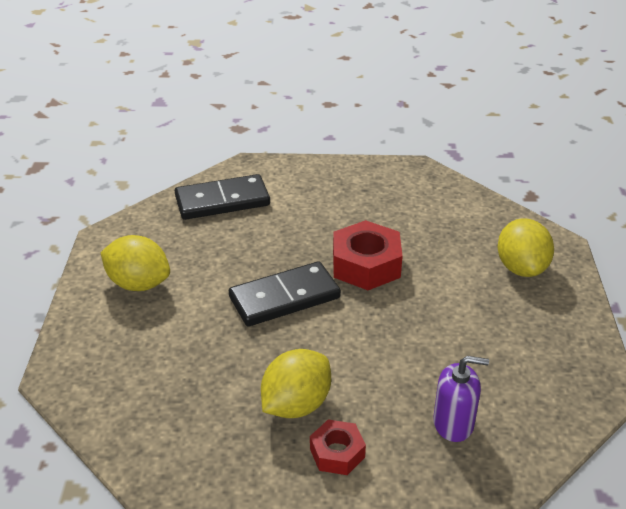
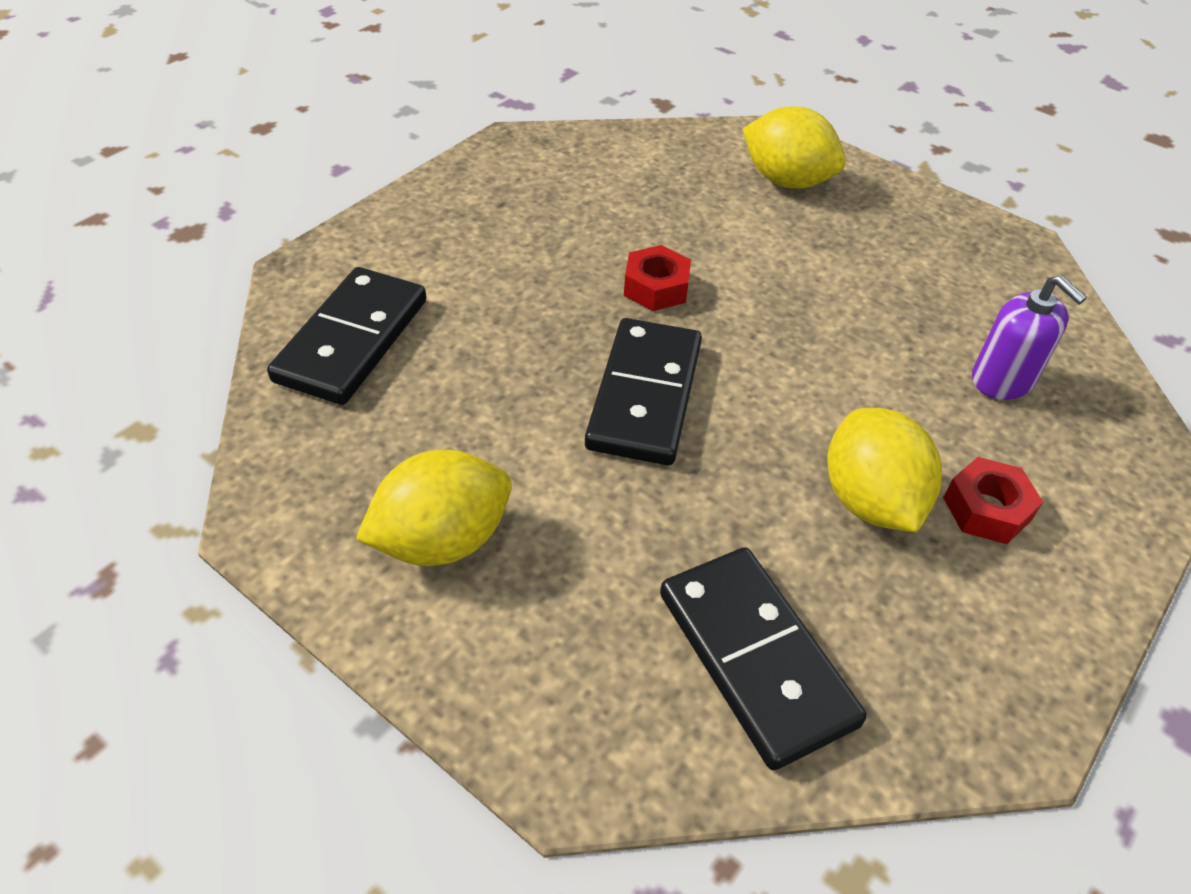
camera: 55 degrees left, 10 degrees up
(159, 405) = (756, 657): none -> black domino
(366, 265) = (656, 287): red nut -> red nut, size x0.58
(453, 423) = (1002, 379): purple soap dispenser -> purple soap dispenser turned 105 degrees clockwise

